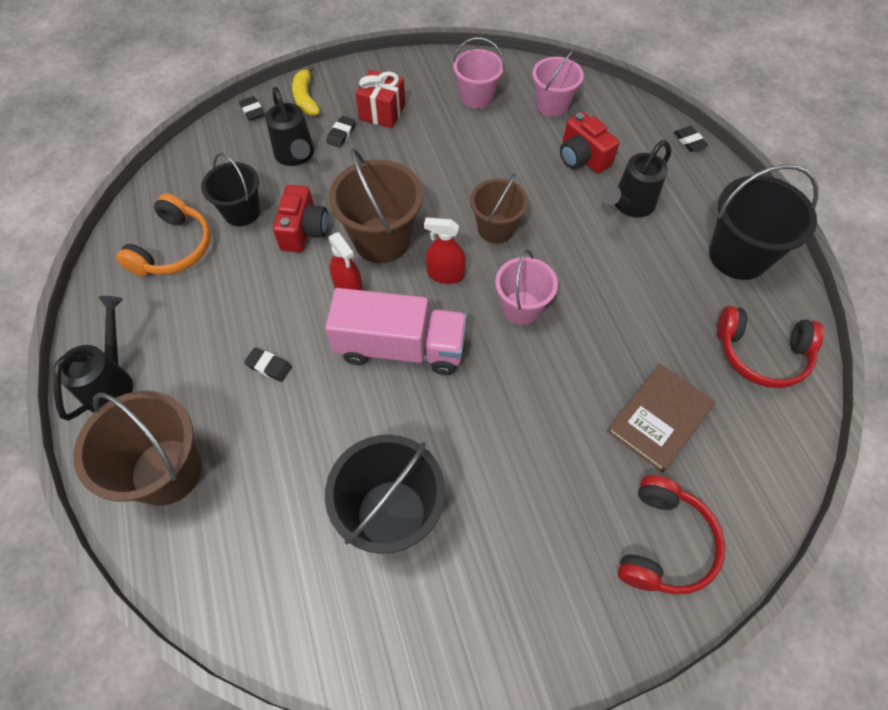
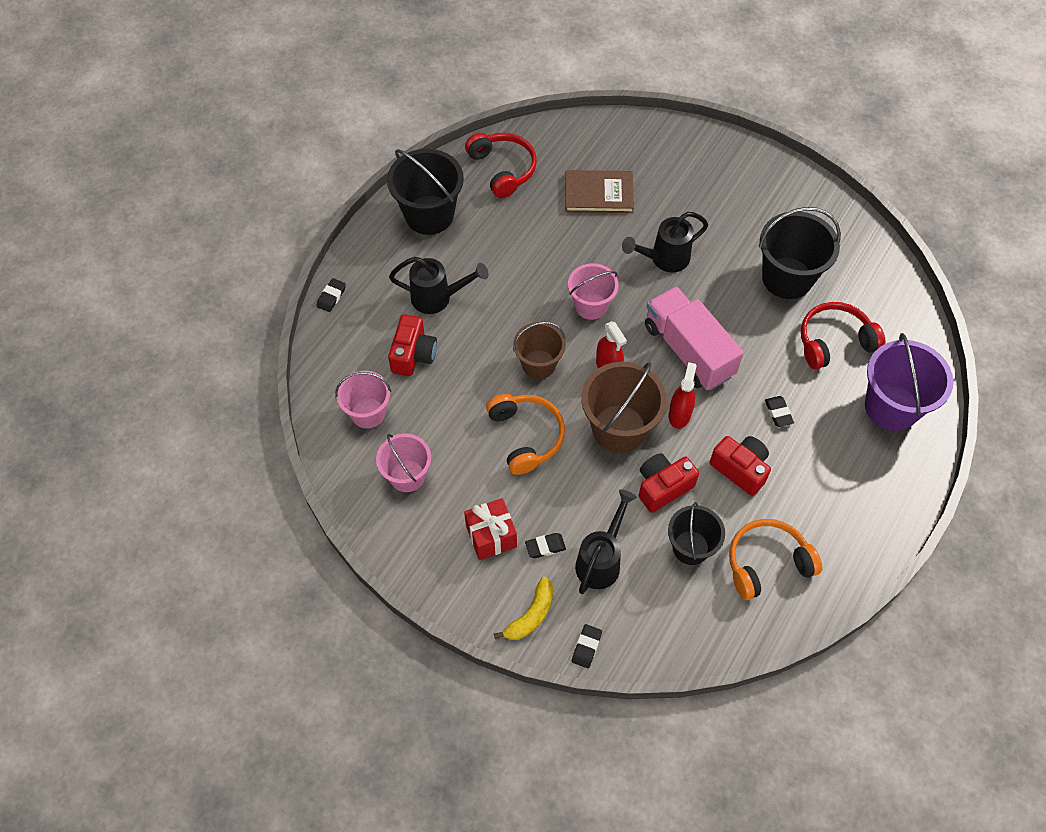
camera: 130 degrees left, 0 degrees up
(112, 381) = (885, 495): black watering can -> black watering can (664, 259)
(166, 471) = (891, 407): brown bucket -> purple bucket
(257, 293) = (740, 469): none -> red camera
(438, 178) = (526, 436): none -> orange headphones
(664, 543) = (671, 156): red headphones -> red headphones (834, 342)

